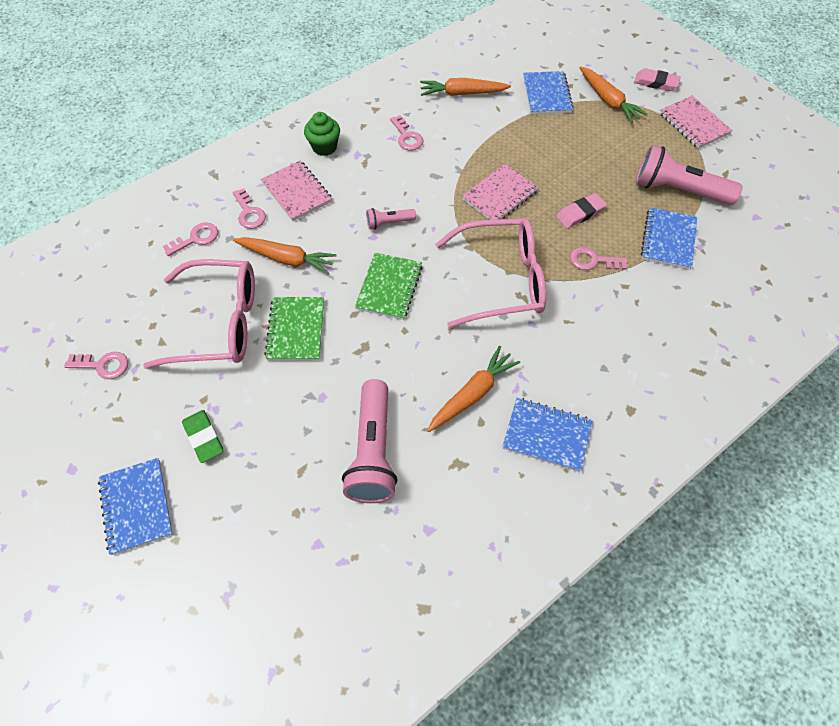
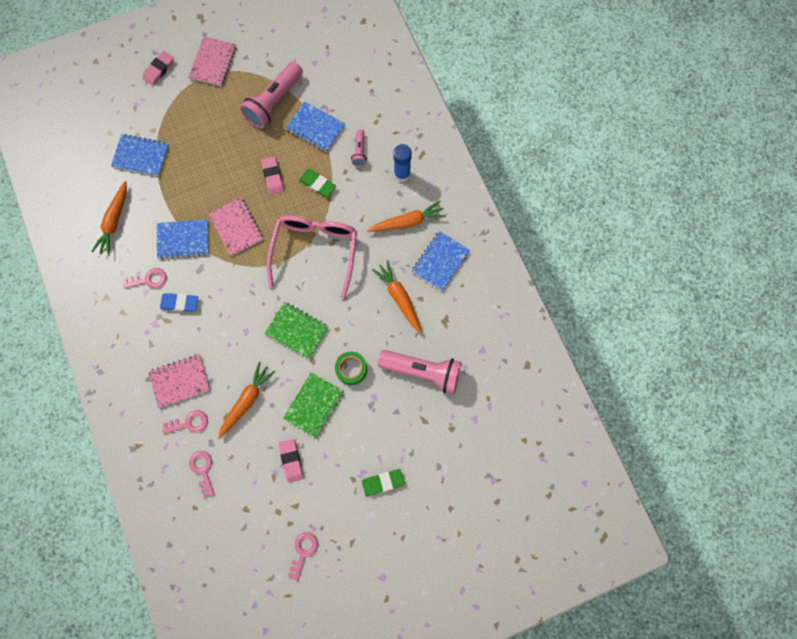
camera: 75 degrees left, 15 degrees up
(136, 506) = (421, 532): blue notebook -> blue notebook (183, 240)
(219, 323) = (291, 460): pink glasses -> pink eraser
(296, 330) = (314, 405): green notebook -> green notebook turned 75 degrees counterclockwise
(324, 147) = (136, 349): green cupcake -> none
(354, 360) = (351, 369): none -> green tape
(388, 169) = (180, 303): none -> blue eraser
(389, 223) = (236, 316): pink flashlight -> pink flashlight (359, 151)
(593, 260) = (317, 184): pink key -> green eraser
(608, 101) = (166, 113): orange carrot -> orange carrot (407, 222)
(656, 353) = (402, 174): none -> blue glue stick
(693, 124) = (213, 62): pink notebook -> pink notebook turned 60 degrees counterclockwise

